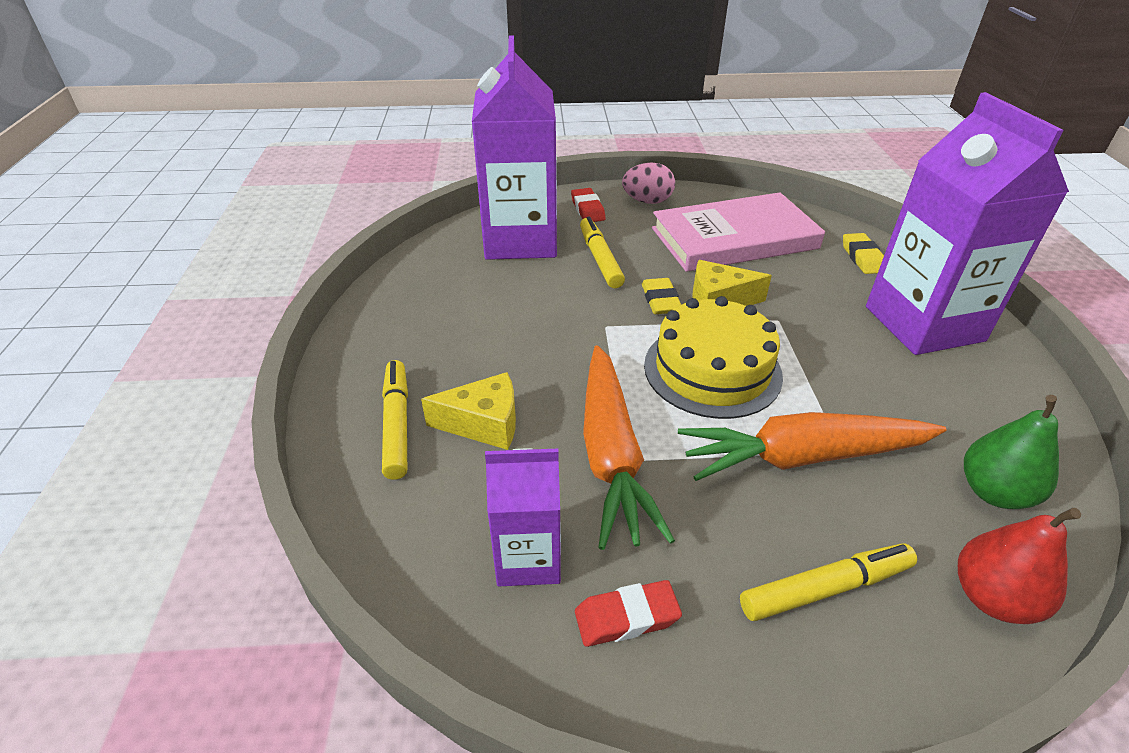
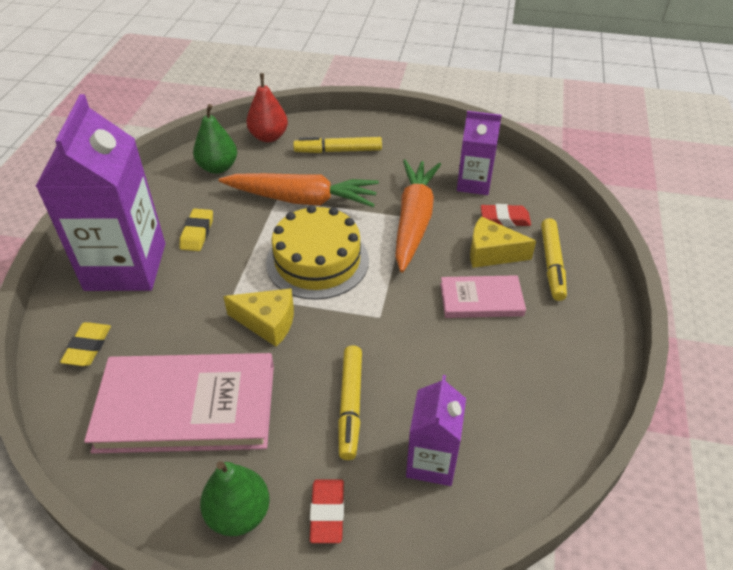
camera: 165 degrees left, 5 degrees up
(492, 362) = (481, 300): none -> pink book
(520, 240) = (431, 461): purple carton -> purple carton, size x0.53
(626, 617) = (433, 157): red eraser -> red eraser (505, 219)
(647, 201) = (239, 514): pink egg -> green pear
(660, 301) = (318, 334): yellow eraser -> yellow eraser (197, 233)

